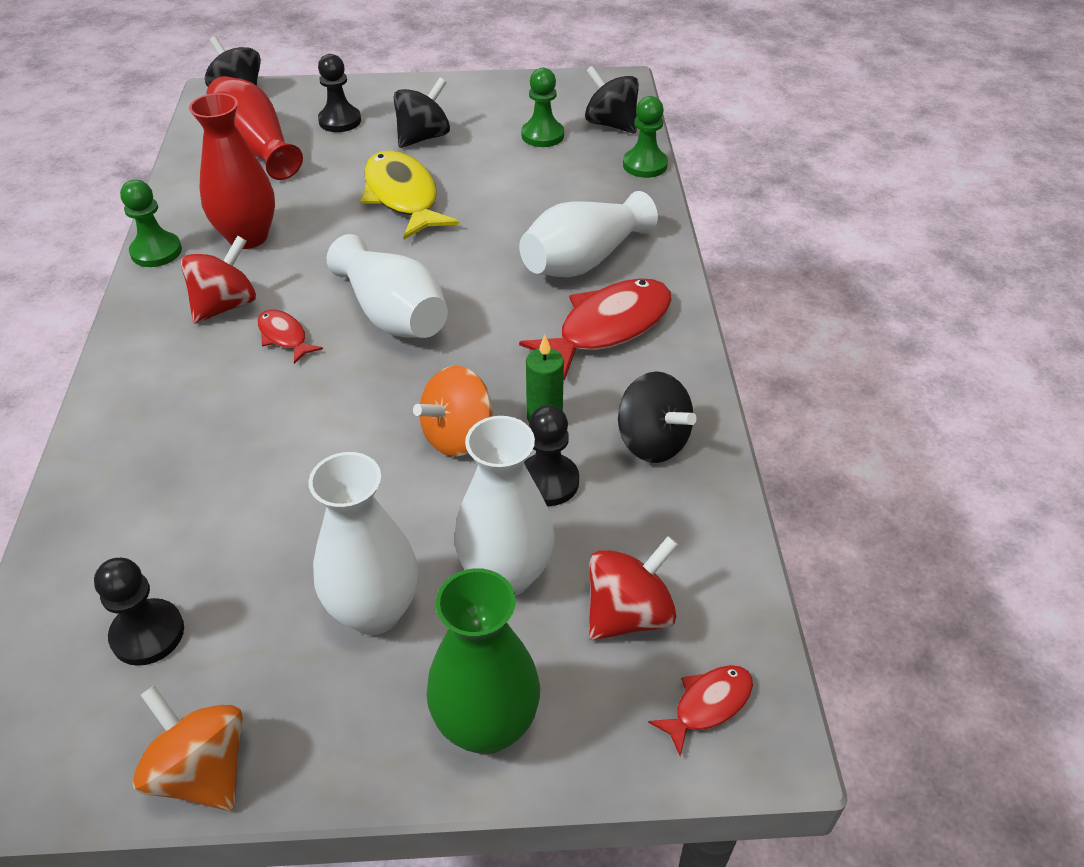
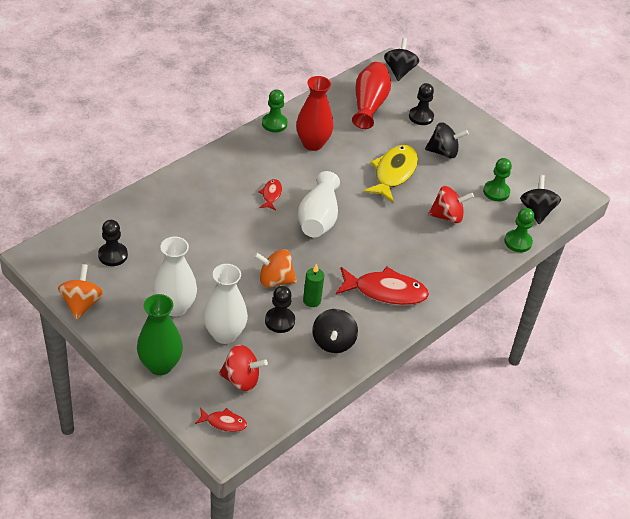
camera: 45 degrees right, 0 degrees up
(225, 305) = (268, 166): red spinning top -> red spinning top (447, 216)
(583, 260) = (420, 259): white vase -> none

